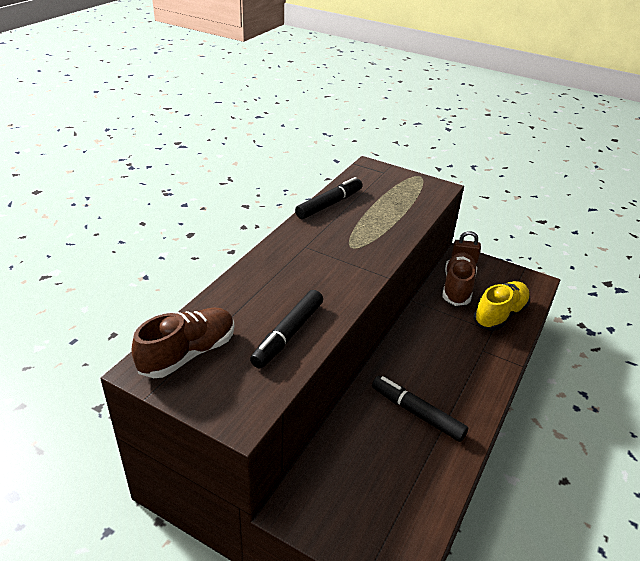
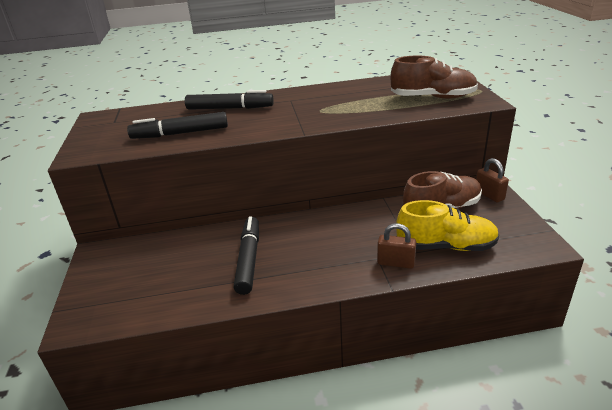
camera: 55 degrees right, 5 degrees down
(188, 353) = (124, 119): brown shoe -> brown shoe (432, 97)
(329, 204) = (359, 85): black marker -> black marker (229, 108)
(496, 346) = (395, 263): none -> brown padlock

